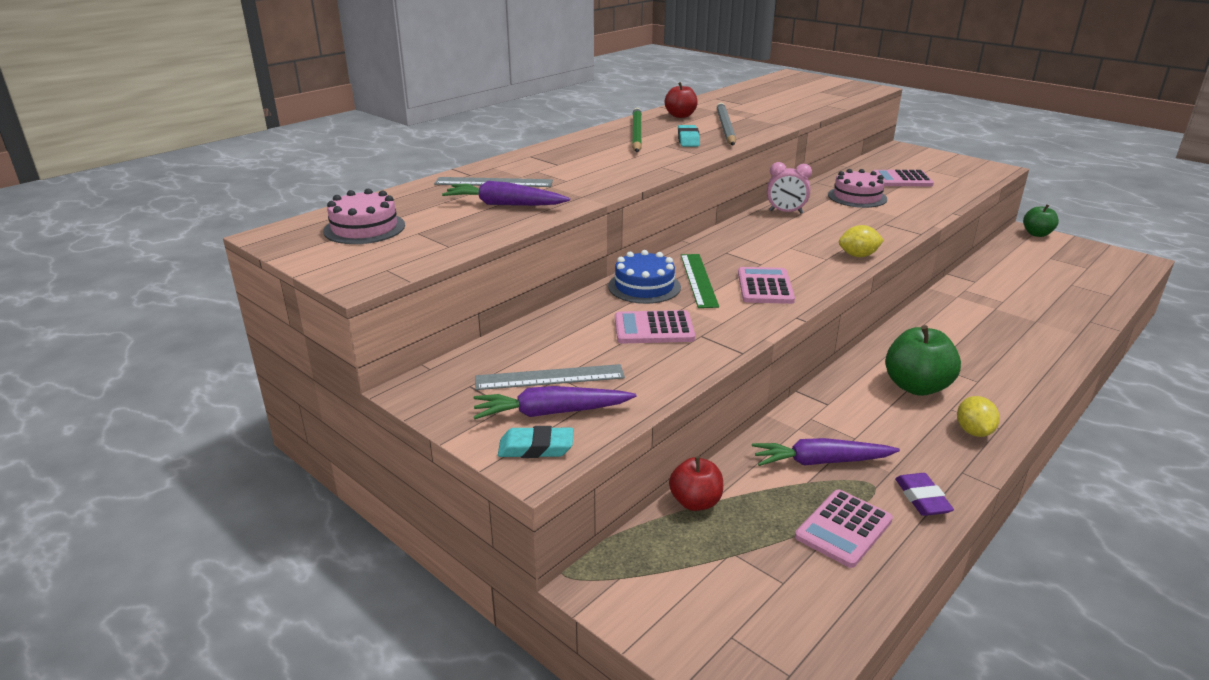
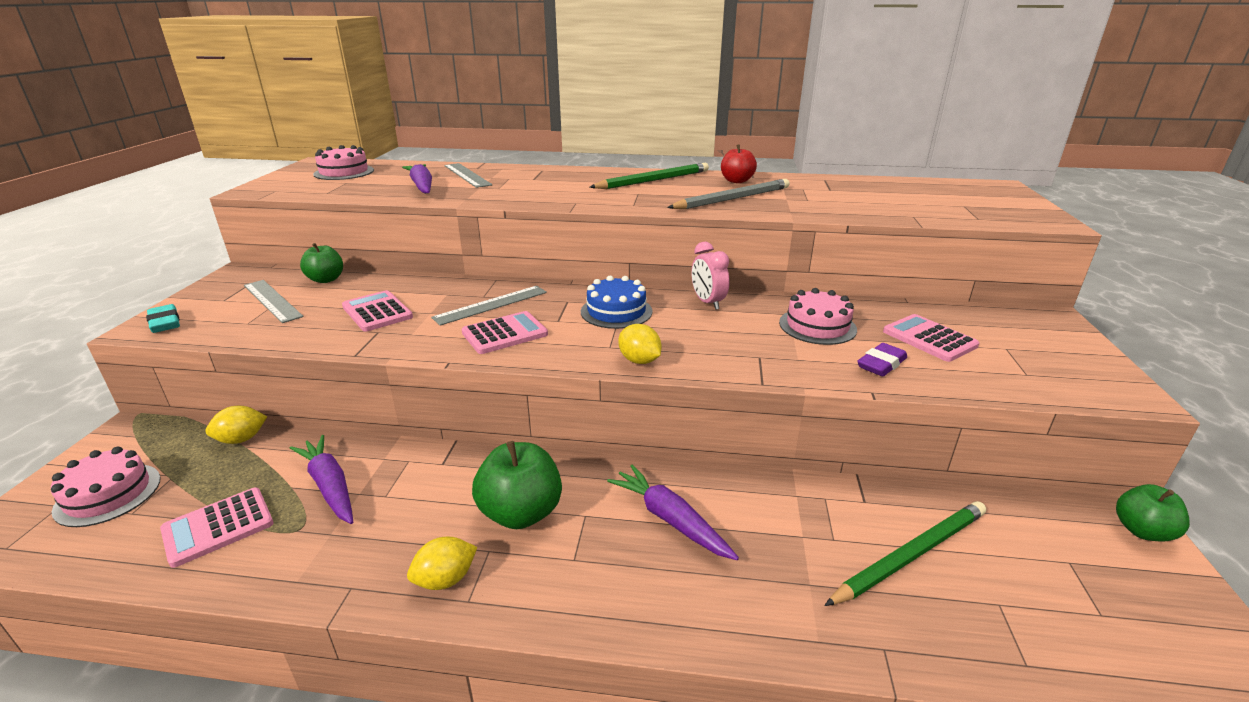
camera: 55 degrees right, 0 degrees up
(525, 341) = (326, 279): none -> green apple
(552, 413) = (218, 314): purple carrot -> purple carrot (670, 520)
(644, 286) = (456, 290): blue cake -> blue cake (616, 311)
(688, 140) = (667, 196): turquoise eraser -> none
(695, 502) = (241, 439): red apple -> yellow lemon
(698, 280) = (491, 305): green ruler -> grey ruler
(735, 599) = (108, 494): none -> pink cake
(843, 528) = (218, 527): pink calculator -> pink calculator turned 45 degrees counterclockwise
(922, 499) = (284, 567): purple eraser -> purple eraser (881, 364)
(1026, 288) = (910, 555): none -> green pencil

